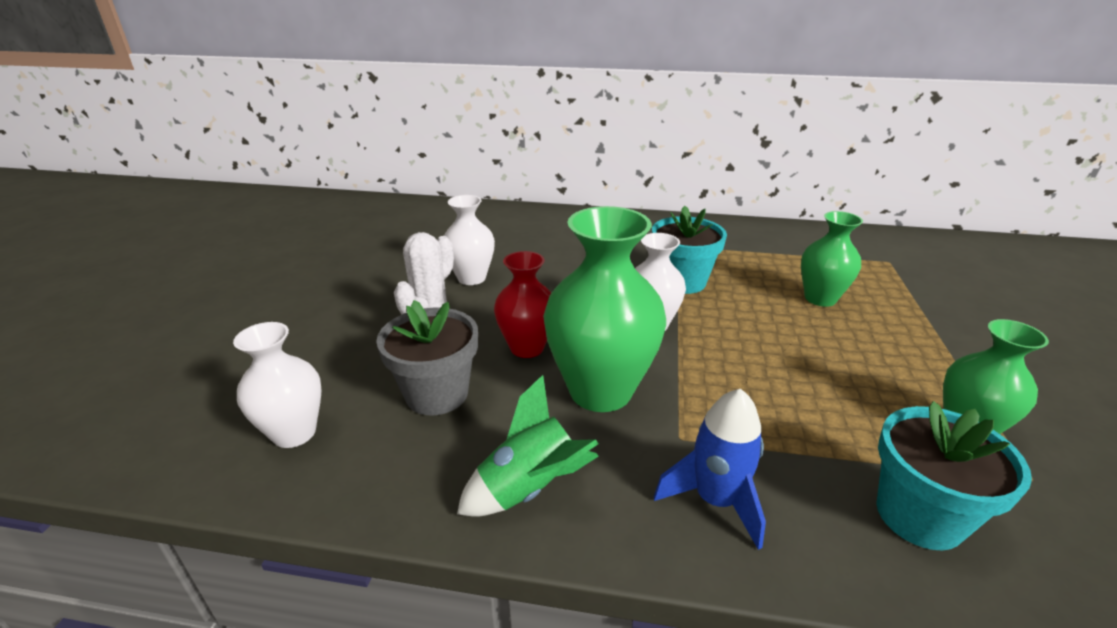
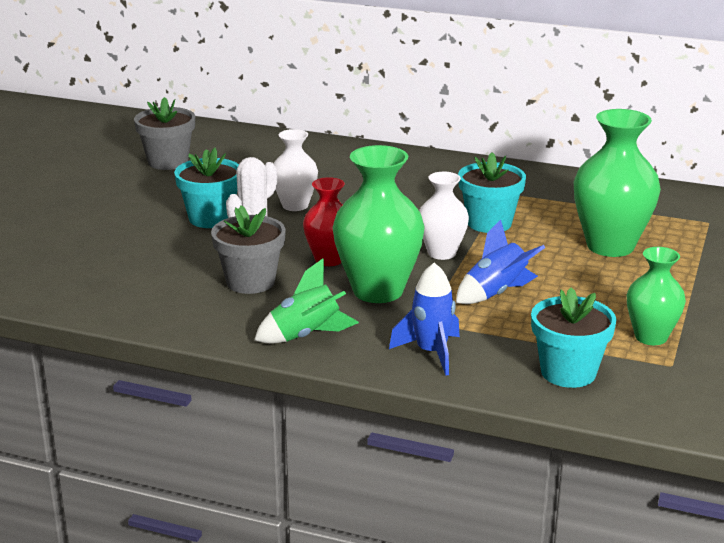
camera: 10 degrees right, 5 degrees down
(294, 433) = (145, 294): white vase -> none
(330, 238) = (168, 162): none -> grey flower pot
(379, 303) = (211, 218): none -> turquoise flower pot
(742, 378) = (496, 293): none -> blue rocket
(820, 298) = (610, 246): green vase -> green vase, size x1.68

